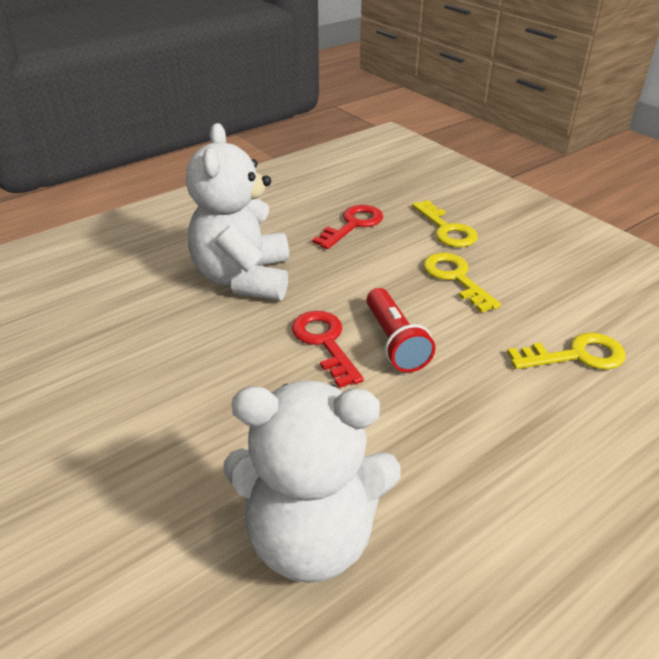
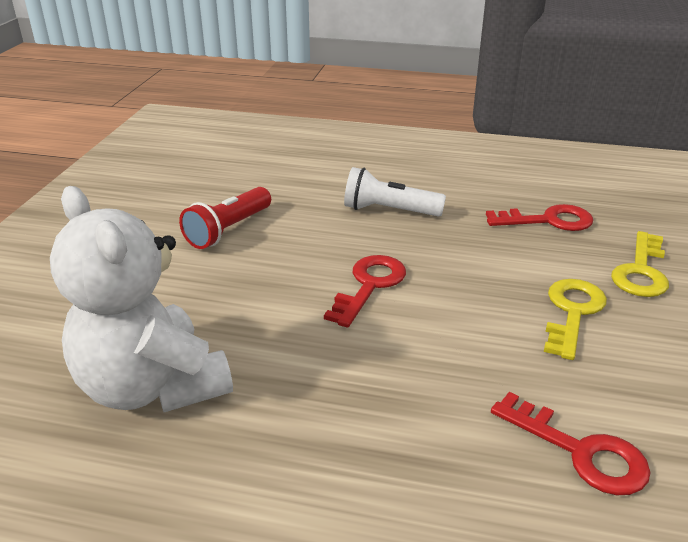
camera: 50 degrees right, 5 degrees down
(244, 278) = (389, 211): white teddy bear -> white flashlight
(395, 342) = (423, 321): red flashlight -> red flashlight (228, 230)
(576, 355) = (579, 451): yellow key -> red key

